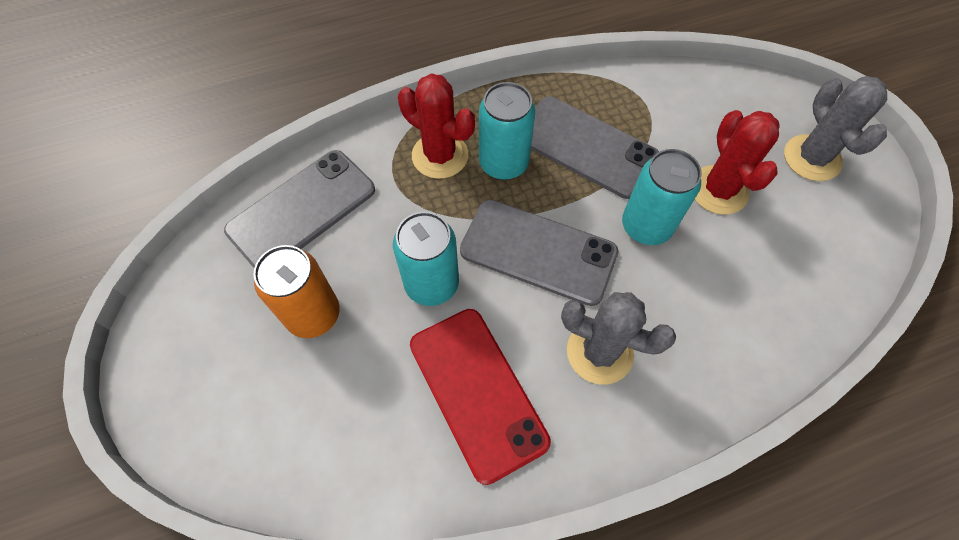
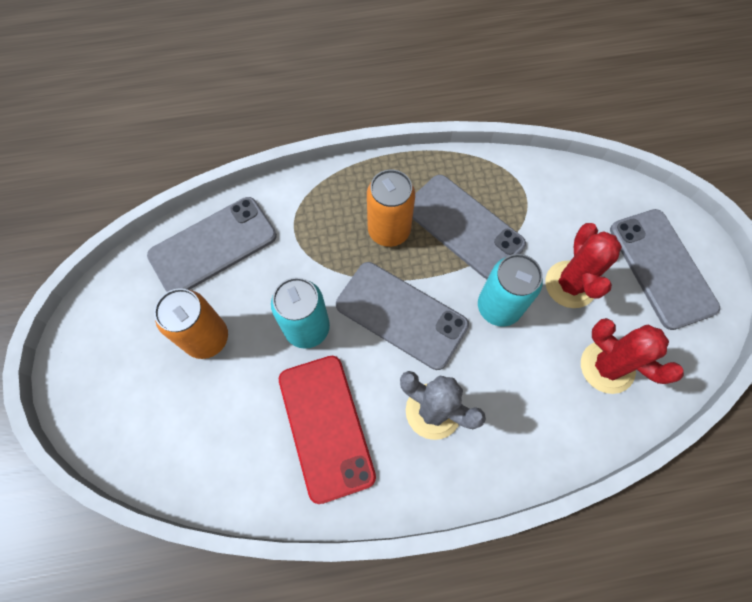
camera: 10 degrees right, 5 degrees up
(440, 156) = (336, 215): red cactus -> red cactus (607, 367)
(503, 163) = (389, 230): turquoise can -> orange can
(812, 158) = (662, 268): grey cactus -> grey phone

